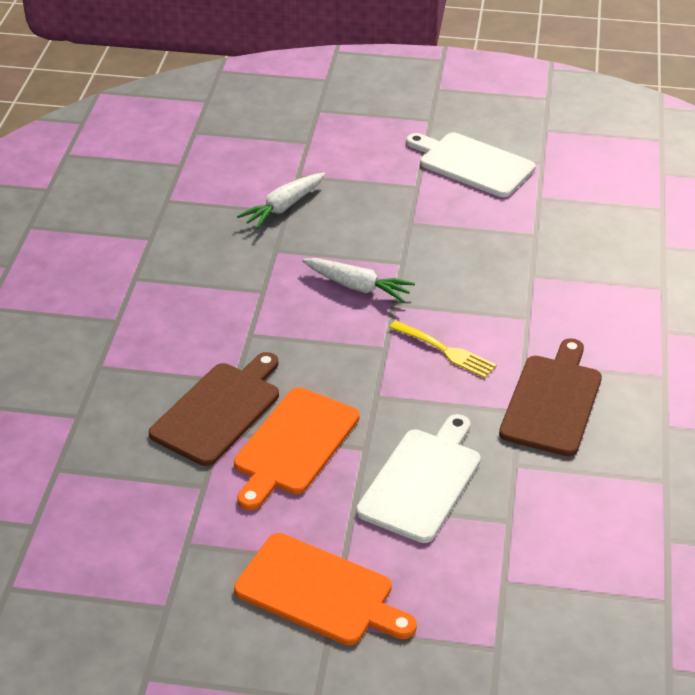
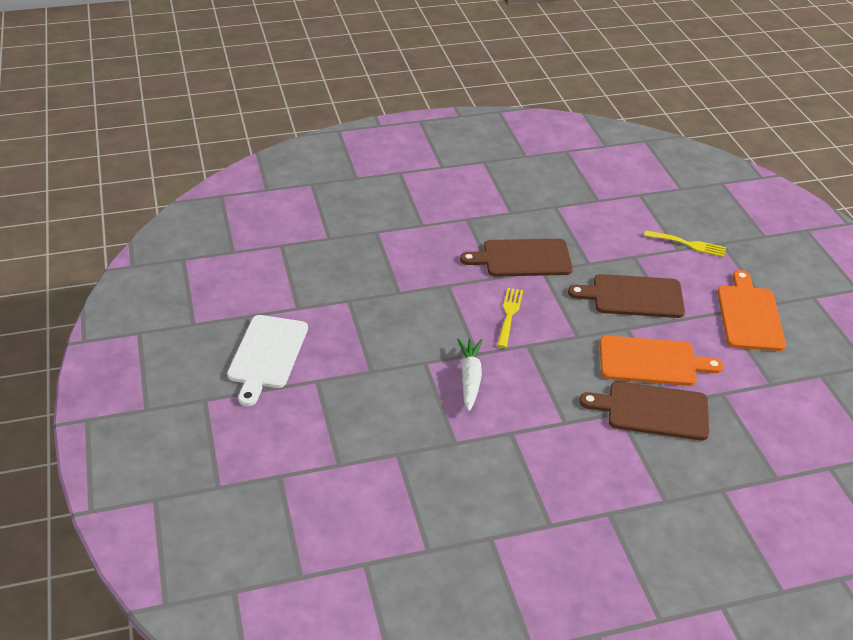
camera: 115 degrees left, 0 degrees up
(283, 207) = (392, 458): white carrot -> none
(422, 481) = (633, 296): white cutting board -> brown cutting board
(511, 601) = (688, 244): none -> yellow fork

